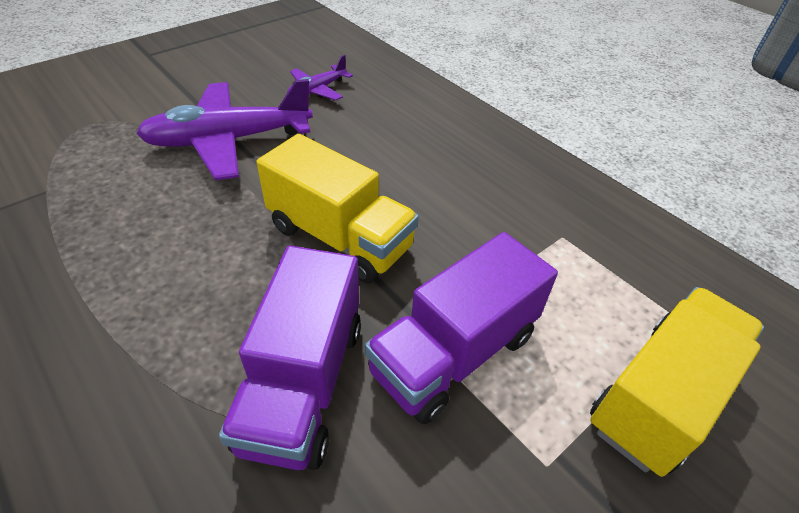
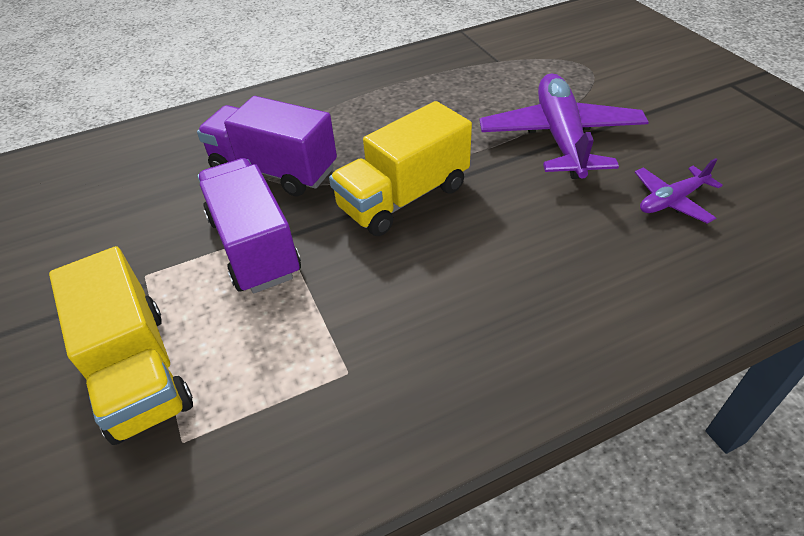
camera: 110 degrees right, 0 degrees up
(317, 90) = (671, 201): purple plane -> purple plane turned 90 degrees counterclockwise

